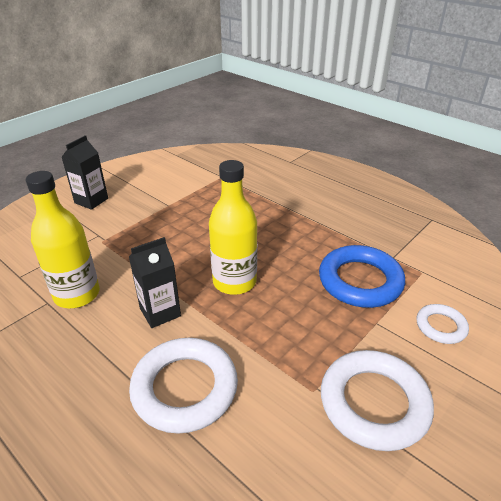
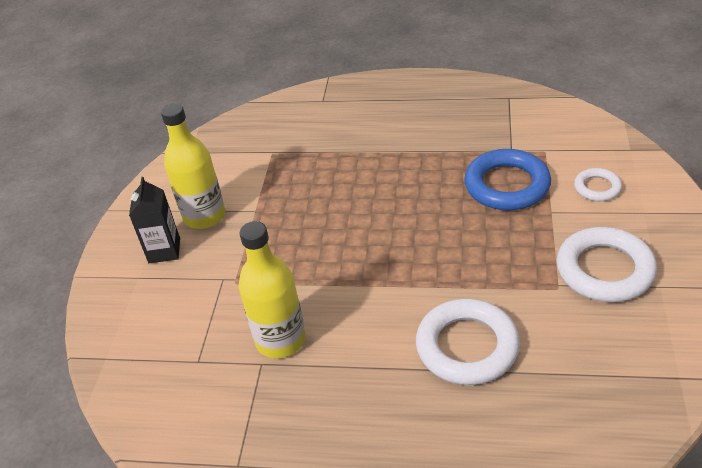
camera: 30 degrees left, 5 degrees up
(160, 312) = (376, 307): black carton -> none
(234, 282) = (408, 245): yellow bottle -> yellow bottle (204, 216)

